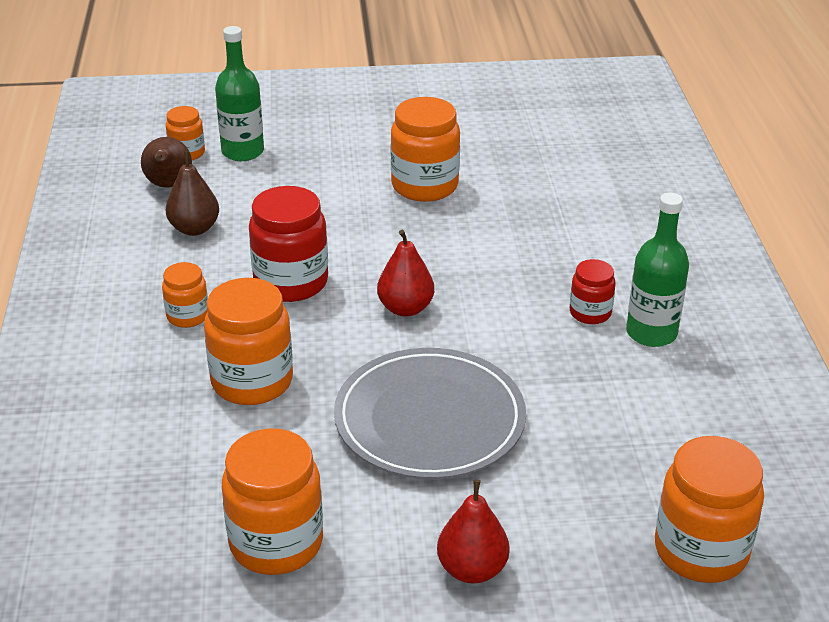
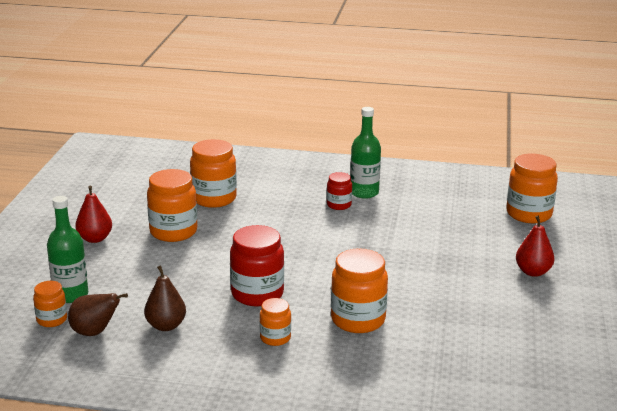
camera: 75 degrees left, 10 degrees down
(276, 543) = (504, 327): orange jar -> orange jar (214, 198)
(405, 308) = (307, 258): red pear -> red pear (95, 239)
(429, 419) = (414, 266): grey plate -> none

